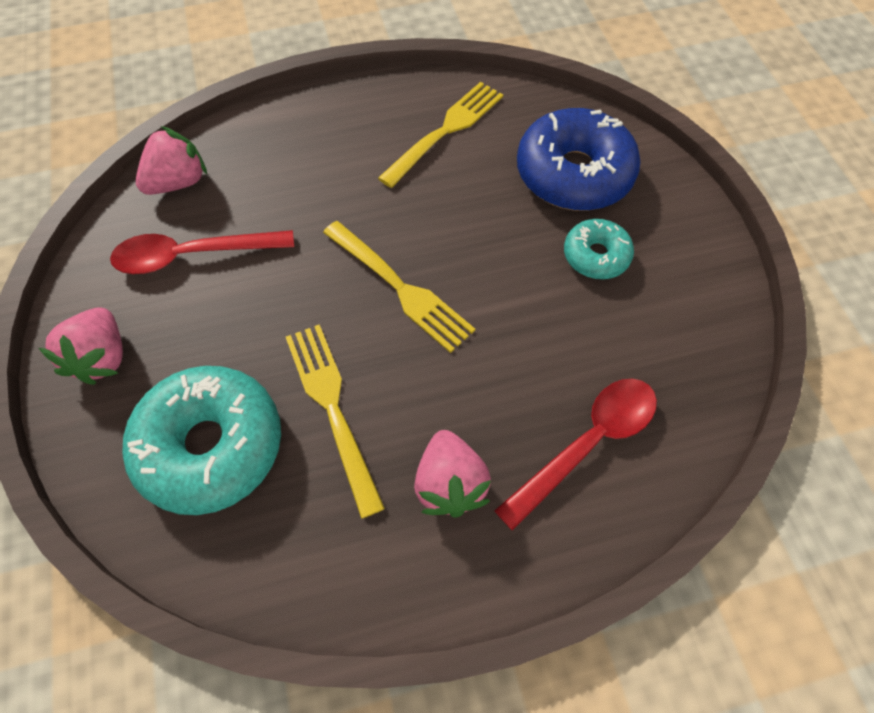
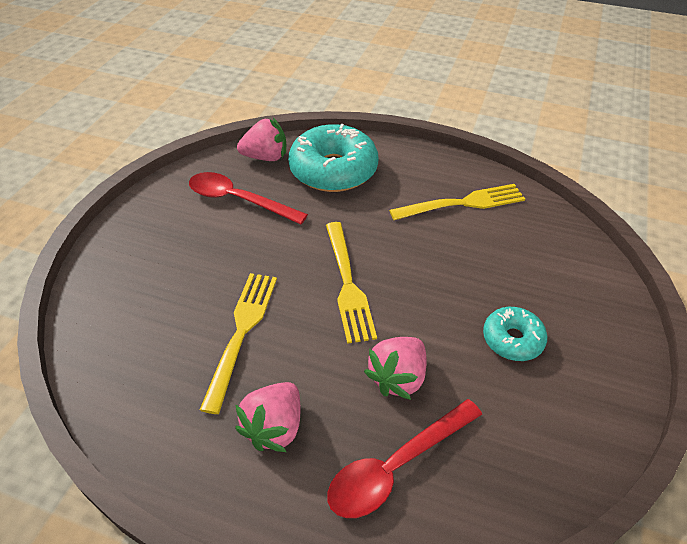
camera: 35 degrees right, 15 degrees down
(102, 357) = (143, 229): pink strawberry -> pink strawberry (398, 378)
(211, 446) = (155, 311): turquoise donut -> turquoise donut (333, 170)
(573, 174) = (540, 275): blue donut -> none
(587, 444) = (396, 466): red spoon -> red spoon turned 150 degrees clockwise

